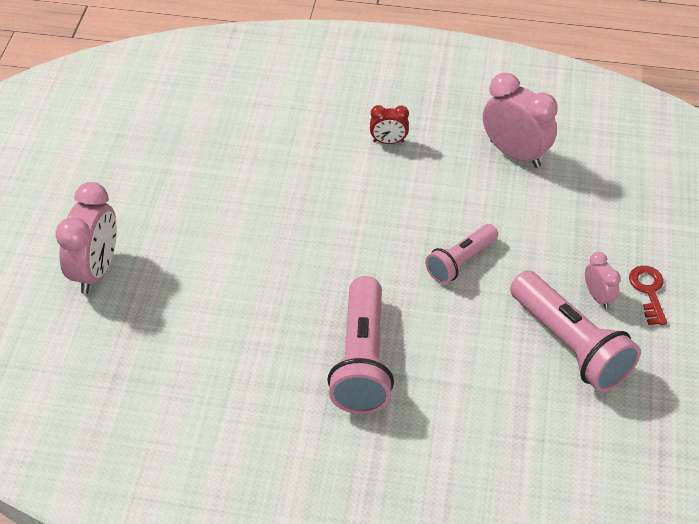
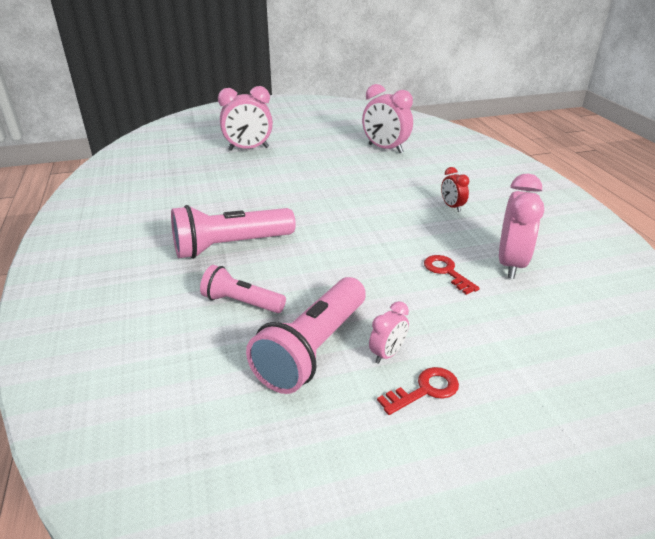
camera: 65 degrees right, 15 degrees down
(203, 131) = (385, 149): none -> pink clock
(460, 262) = (362, 265): pink flashlight -> pink flashlight (241, 302)
(504, 204) = (446, 272): none -> red key

